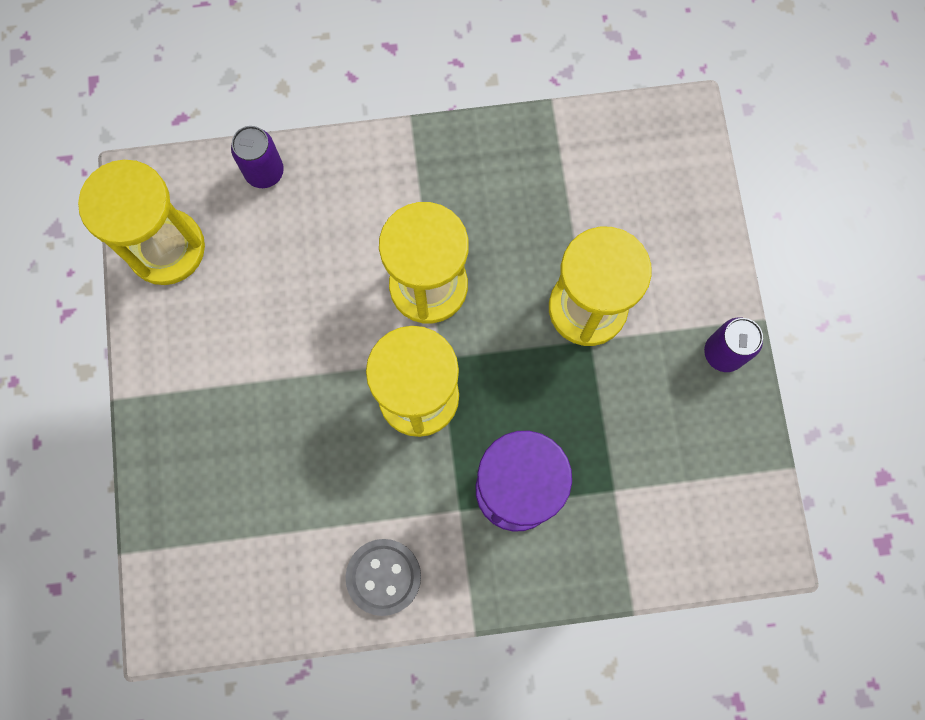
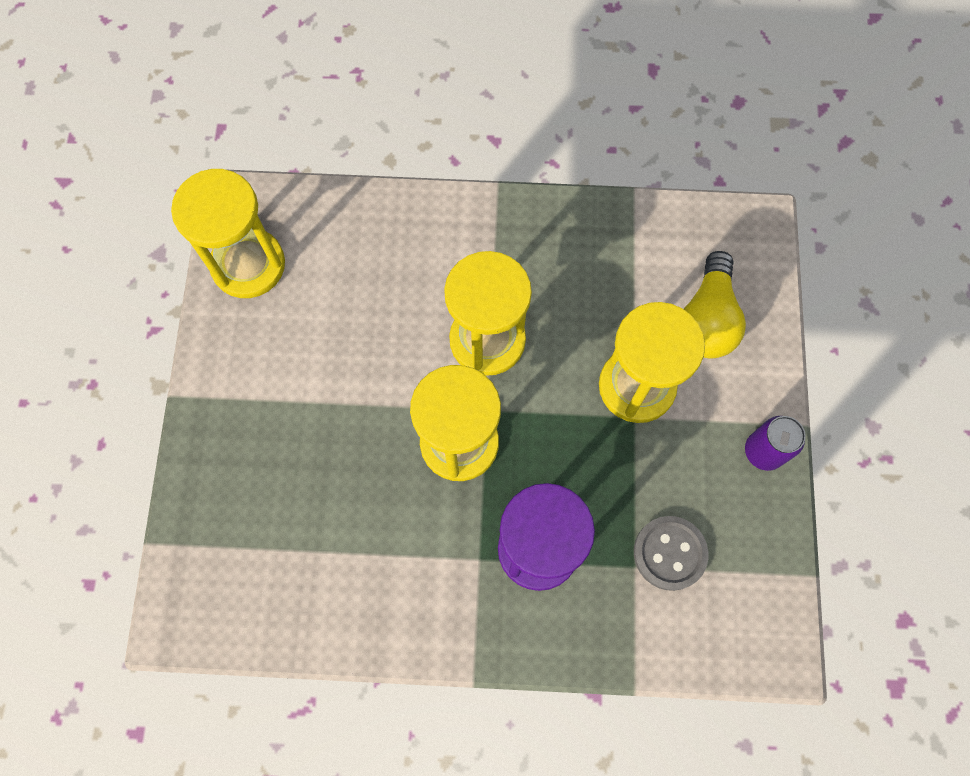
camera: 10 degrees right, 5 degrees down
(264, 172) = (353, 210): purple can -> none
(383, 577) = (394, 611): grey button -> grey button (669, 553)
(647, 226) = (707, 319): none -> yellow light bulb

